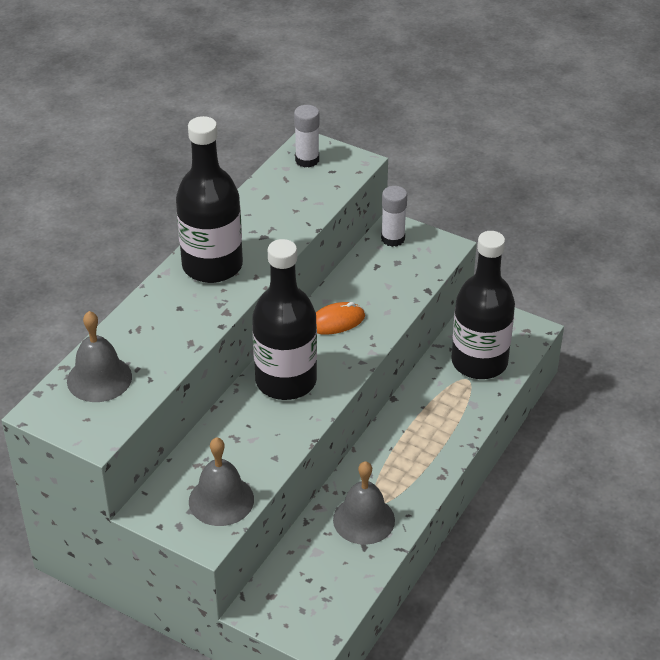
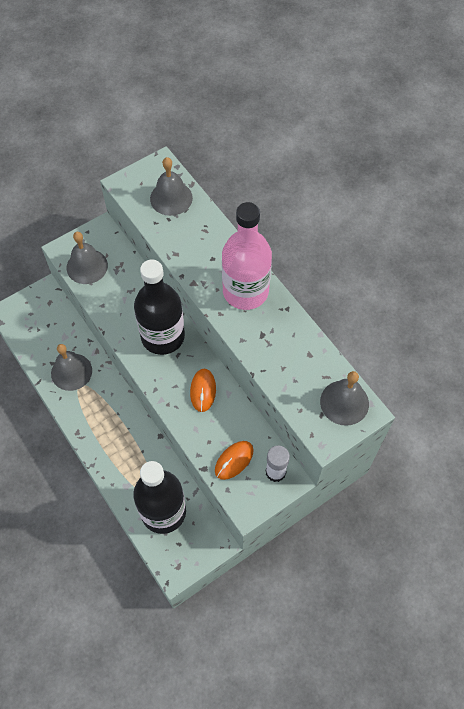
camera: 115 degrees right, 20 degrees up
(212, 266) = (245, 291): black bottle -> pink bottle
(307, 160) = (344, 402): white glue stick -> grey bell
(402, 271) = (234, 460): none -> orange mouse

